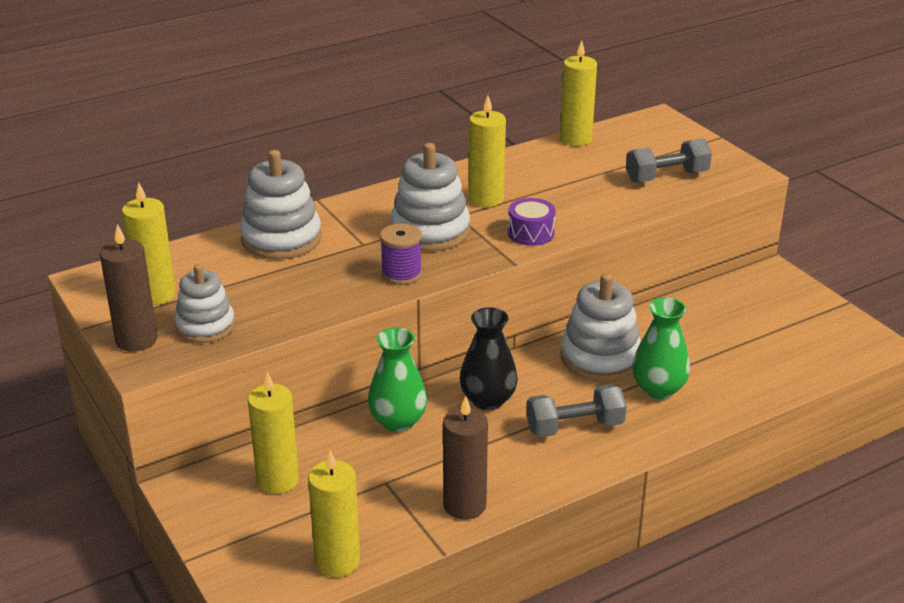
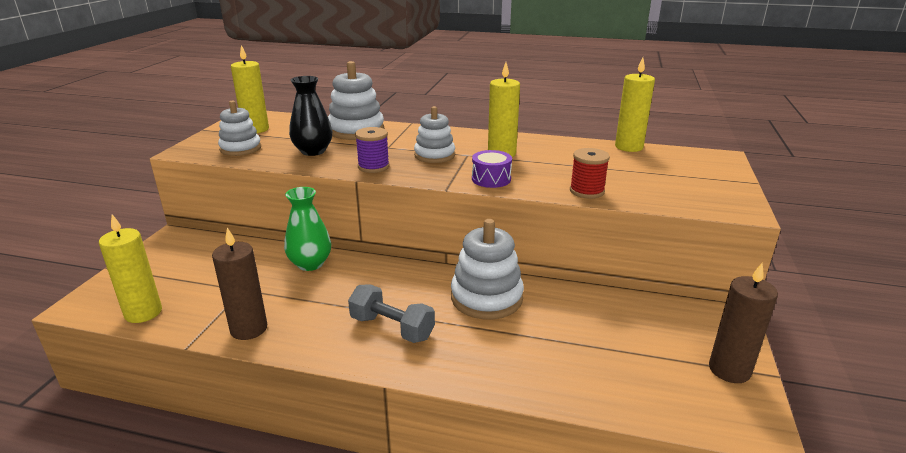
camera: 45 degrees right, 5 degrees down
(136, 340) = (206, 141): brown candle -> brown candle (729, 370)
(278, 480) = (207, 257): yellow candle -> none
(430, 231) = (434, 155): white stacking toy -> white stacking toy, size x0.66
(488, 400) = (374, 281): black vase -> black vase (313, 151)
(624, 207) = (587, 191): none -> red spool
(658, 389) = (490, 340): green vase -> none
(667, 177) = (659, 188): grey dumbbell -> none

